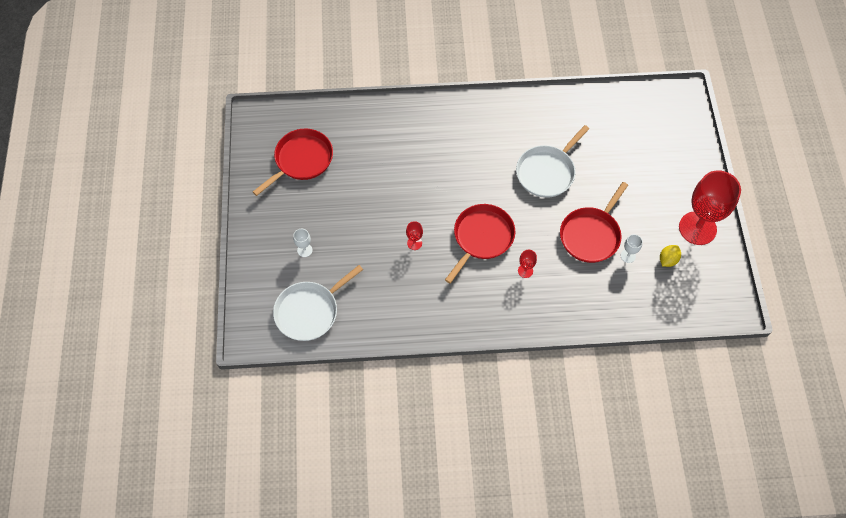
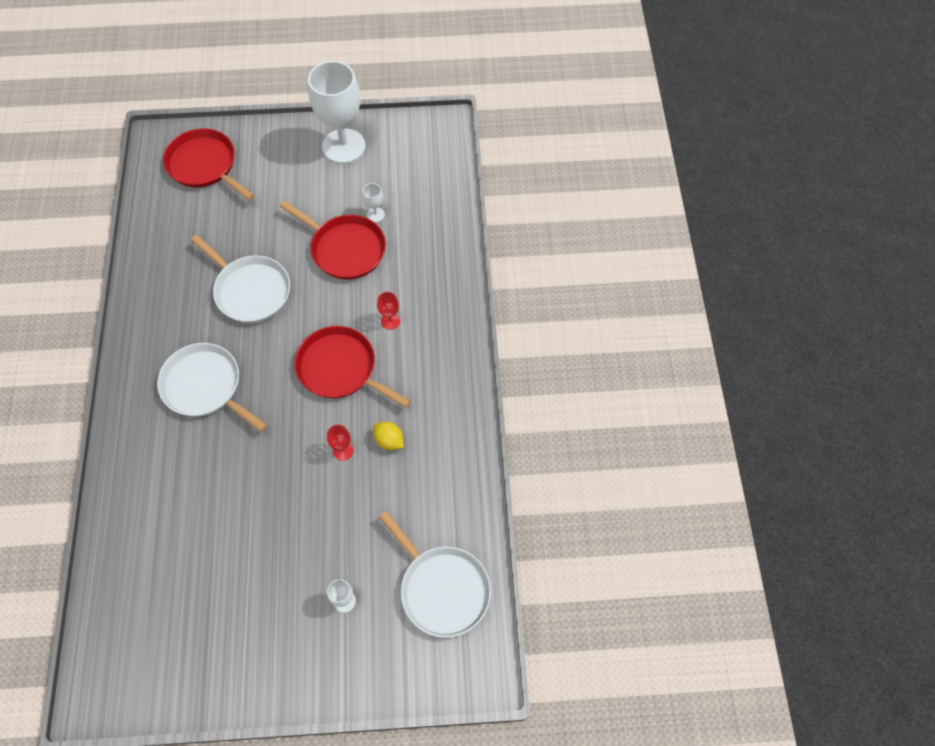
camera: 90 degrees left, 0 degrees up
(301, 160) = (188, 615): red pan -> red pan (205, 165)
(464, 152) = (205, 386): none -> white pan
(667, 260) = (383, 177): yellow lemon -> yellow lemon (389, 441)
(697, 228) = (344, 146): red goblet -> white goblet

